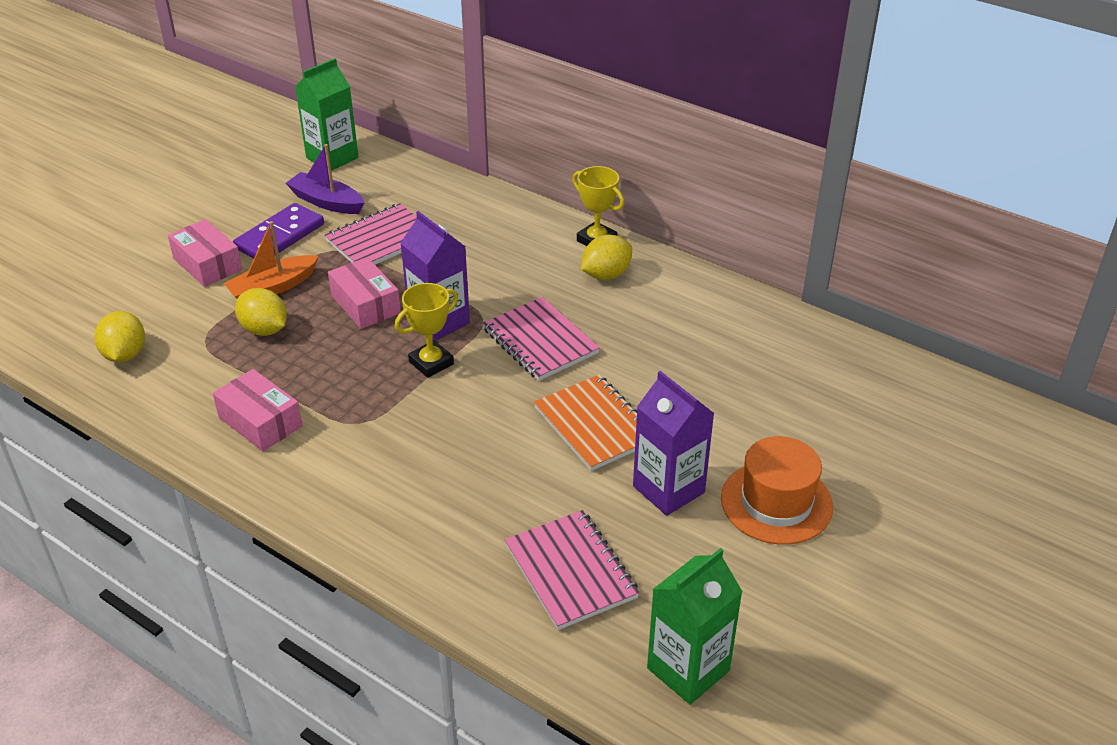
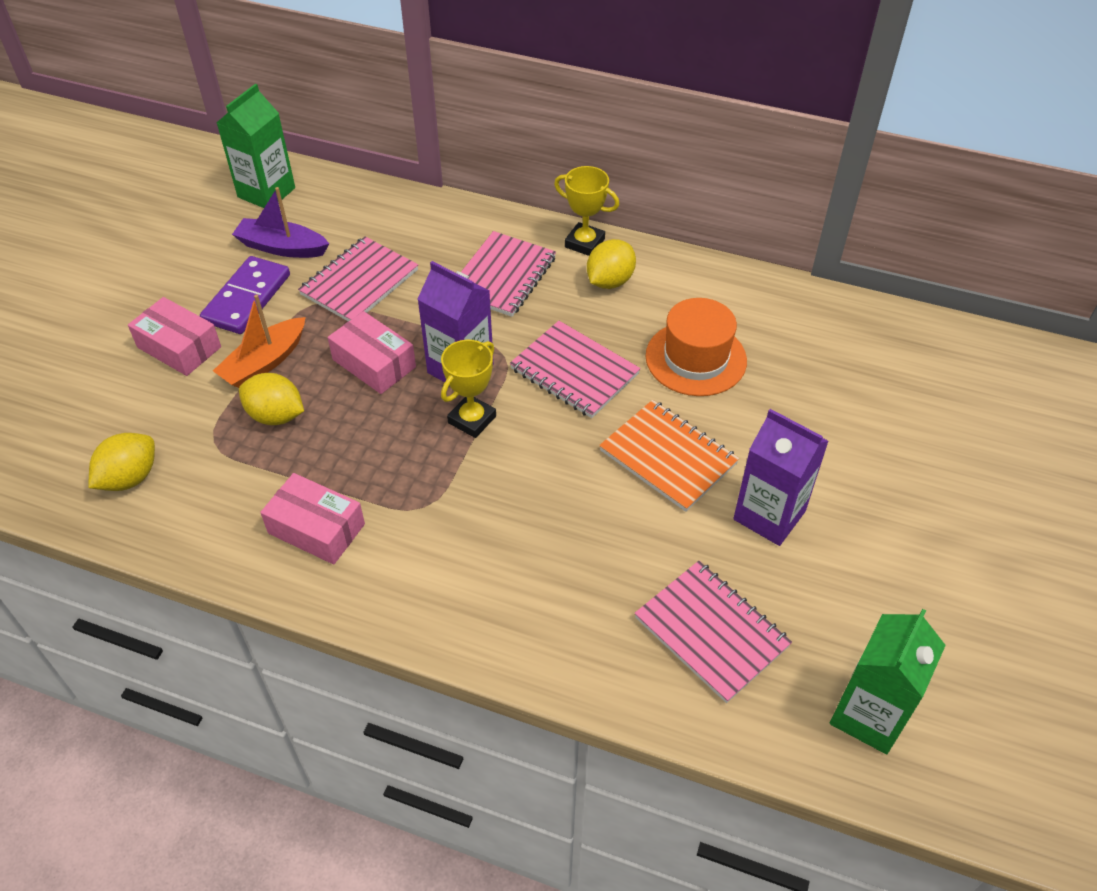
camera: 15 degrees left, 10 degrees up
(125, 355) = (130, 478): yellow lemon -> yellow lemon turned 60 degrees clockwise
(509, 255) = (503, 276): none -> pink notebook
(776, 502) = (877, 506): orange hat -> orange hat (696, 358)

